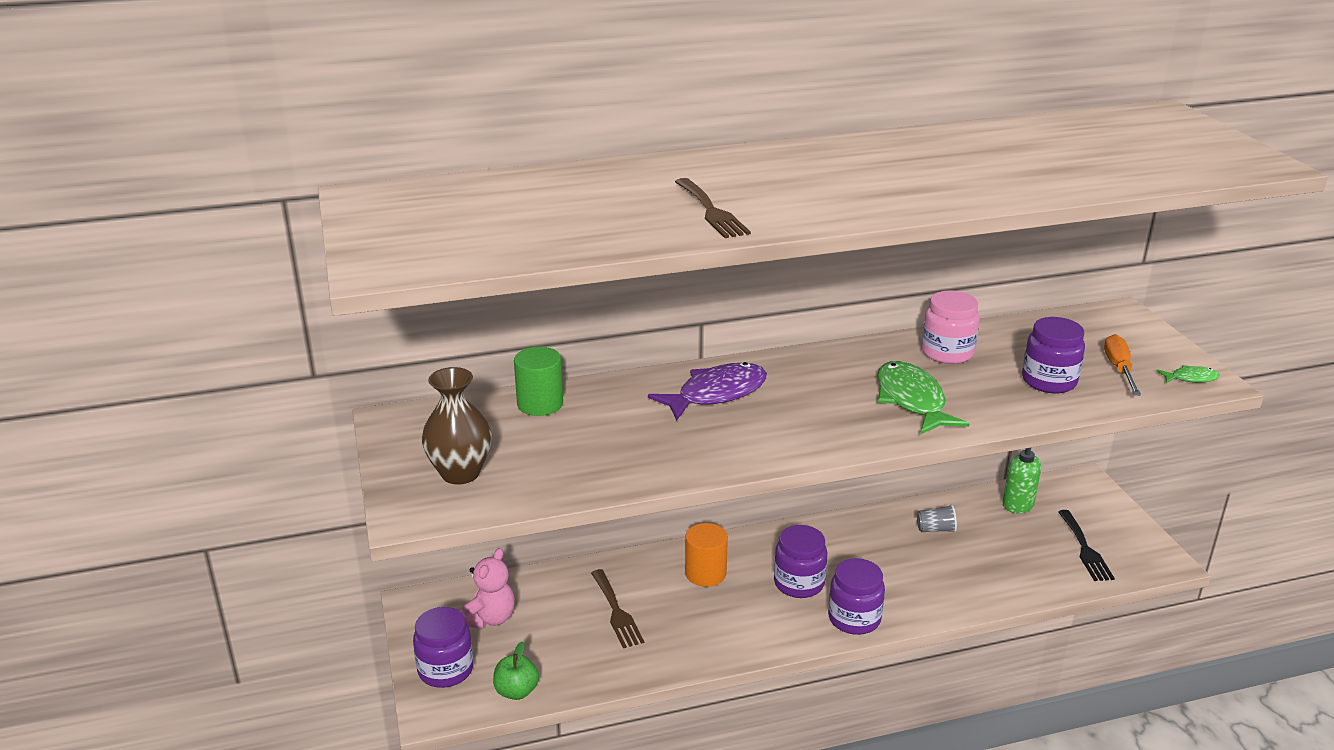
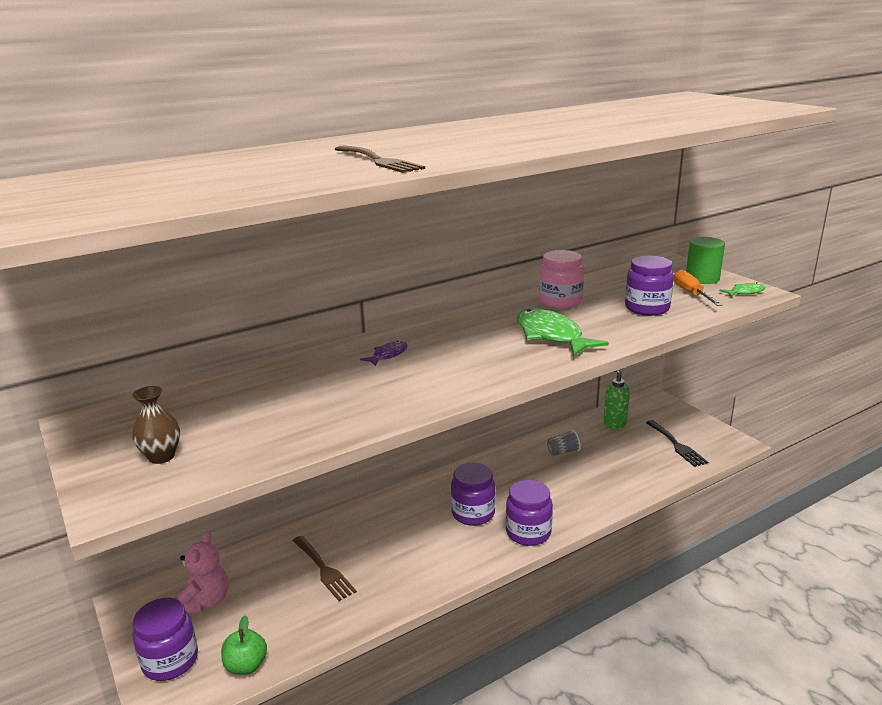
camera: 15 degrees left, 5 degrees down
(460, 473) = (161, 456): brown vase -> brown vase, size x0.65
(540, 404) = (229, 386): green cylinder -> green cylinder (702, 278)
(705, 573) = (393, 521): orange cylinder -> none
(716, 394) = (388, 355): purple fish -> purple fish, size x0.48

